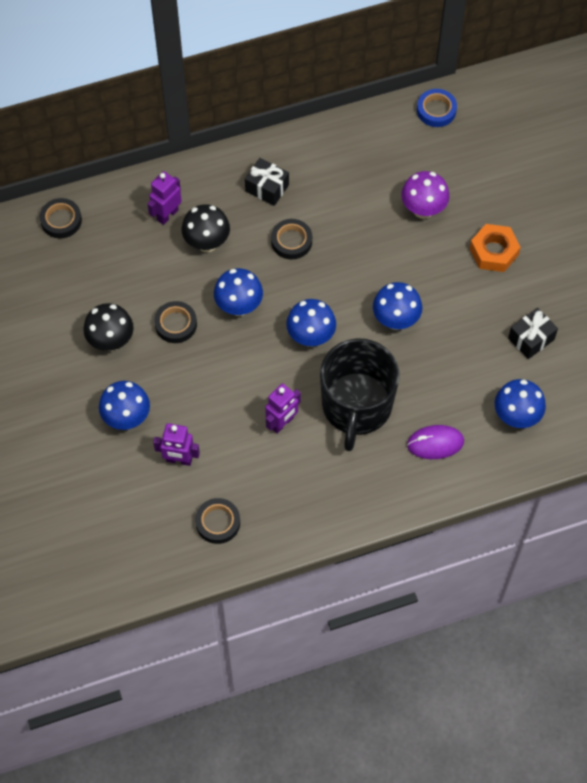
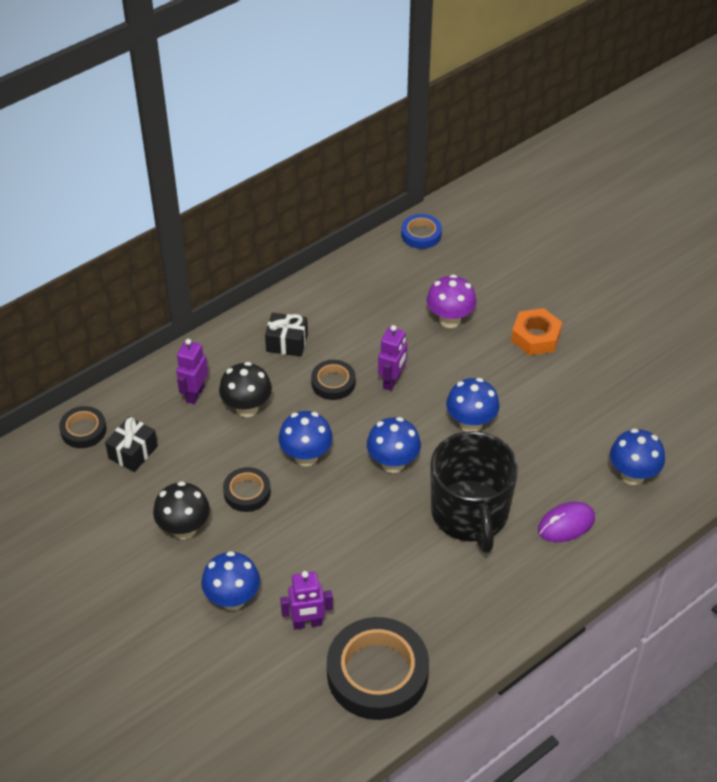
camera: 20 degrees left, 15 degrees down
(218, 522) = (377, 673): black tape -> black tape, size x1.96
(282, 423) = (401, 553): purple robot -> purple robot (392, 381)
(531, 339) = (610, 402): black gift -> black gift (133, 452)

